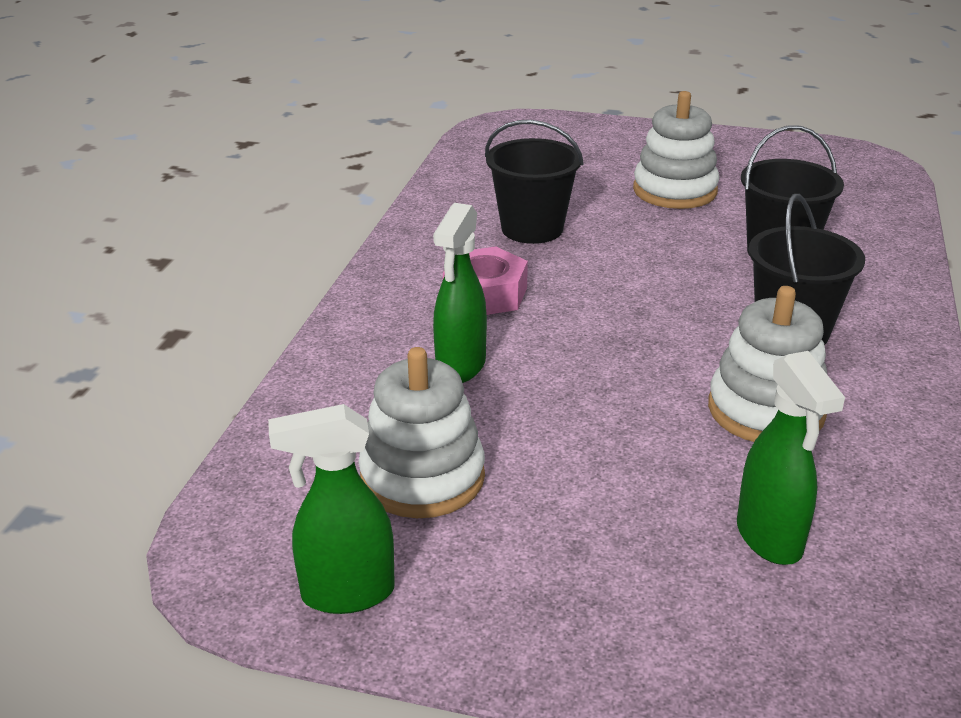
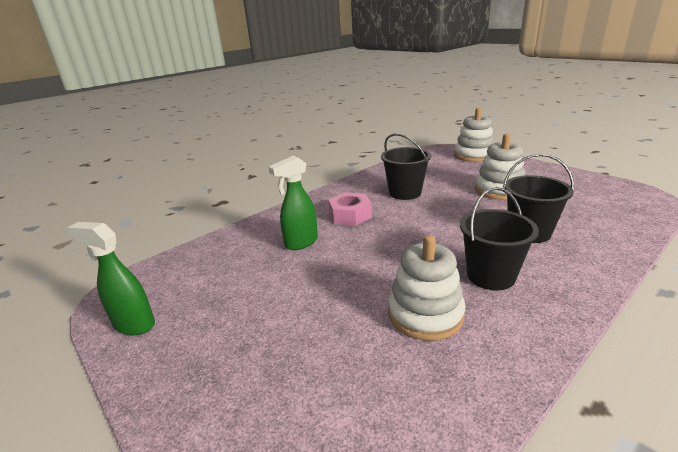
camera: 35 degrees right, 5 degrees down
(422, 477) = (225, 285): white stacking toy -> white stacking toy (473, 155)
(769, 539) = (341, 391): green spray bottle -> none

